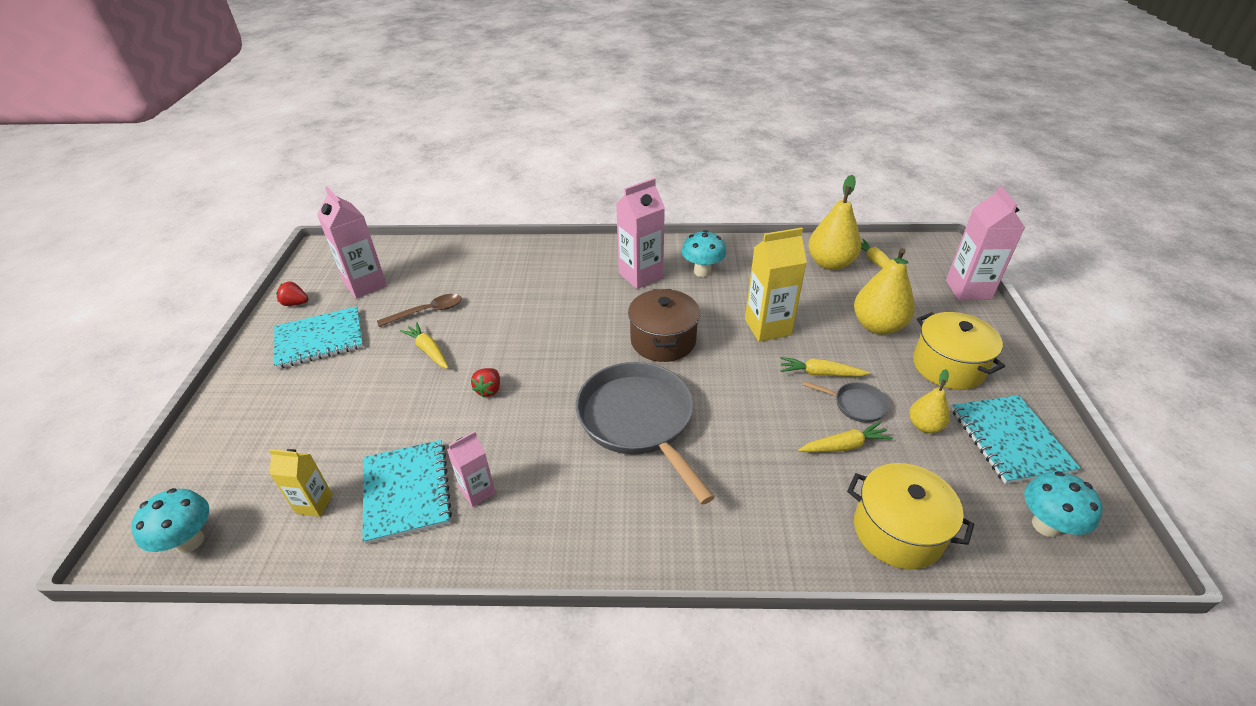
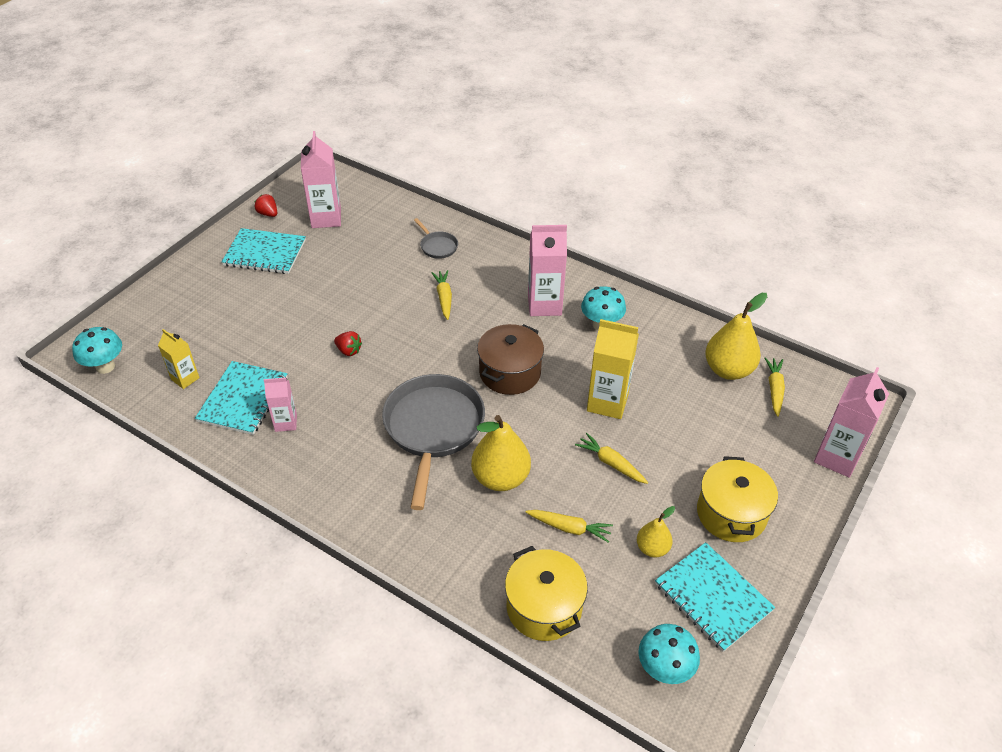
camera: 30 degrees right, 5 degrees up
(427, 312) = (353, 263): brown spoon -> none
(428, 350) = (331, 297): yellow carrot -> yellow carrot (444, 298)
(489, 390) = (349, 351): red strawberry -> red strawberry turned 105 degrees counterclockwise
(856, 405) = (613, 503): grey pan -> grey pan (437, 246)
(877, 326) = (707, 448): yellow pear -> yellow pear (500, 478)
(1010, 440) = (713, 597): turquoise notebook -> turquoise notebook turned 60 degrees counterclockwise

